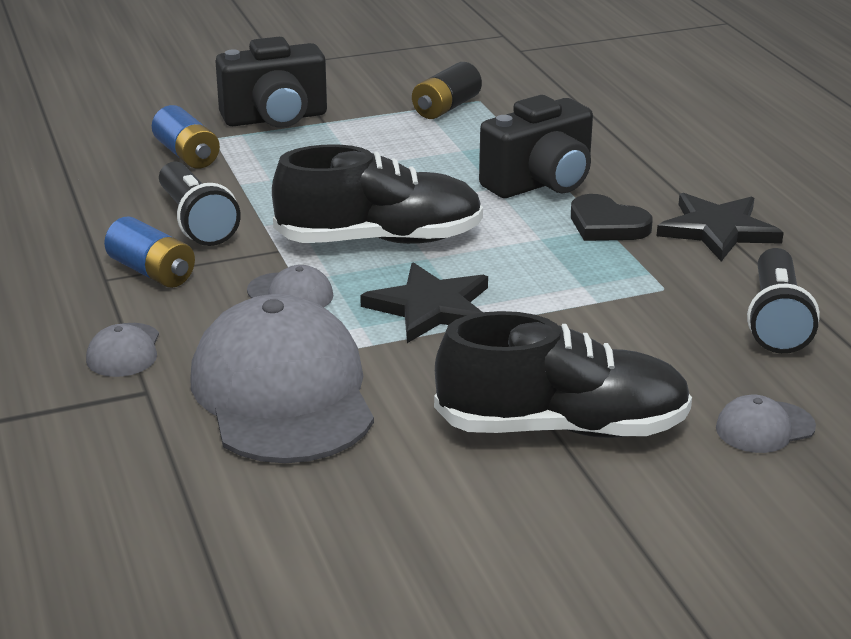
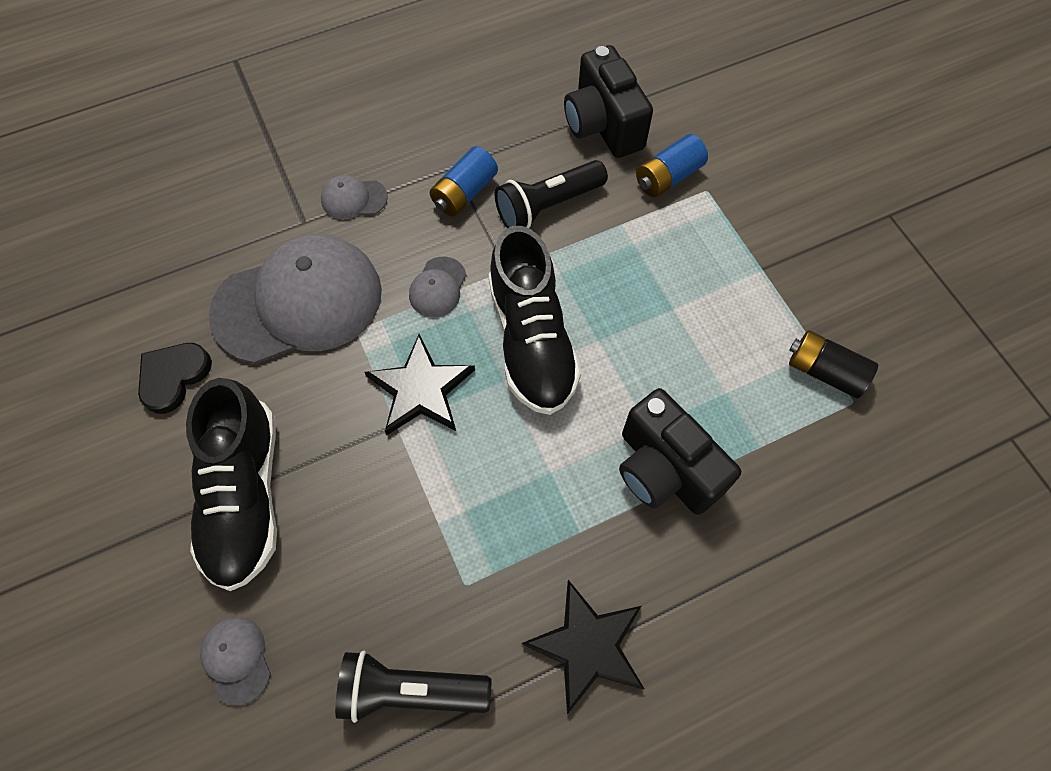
camera: 85 degrees right, 35 degrees up
(275, 118) = (758, 229): black camera -> black camera (603, 125)
(607, 225) = (584, 533): black heart -> black heart (173, 377)

